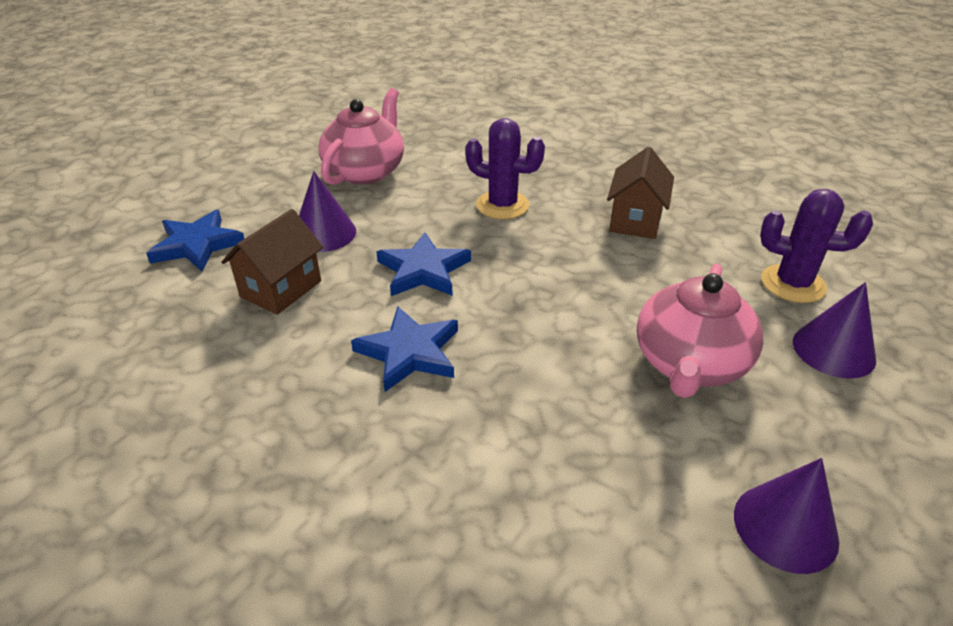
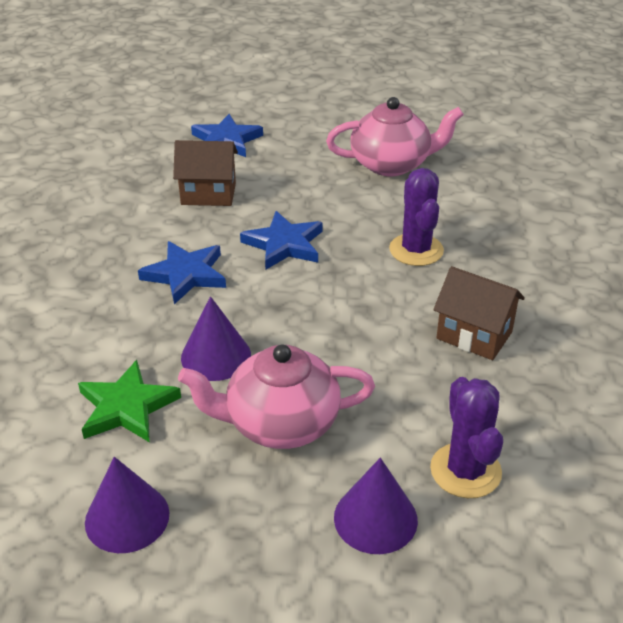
camera: 60 degrees right, 0 degrees up
(324, 233) = (288, 182): purple cone -> purple cone (216, 356)
(606, 472) = (127, 407): none -> green star
(635, 220) = (474, 335): brown house -> brown house turned 45 degrees clockwise

